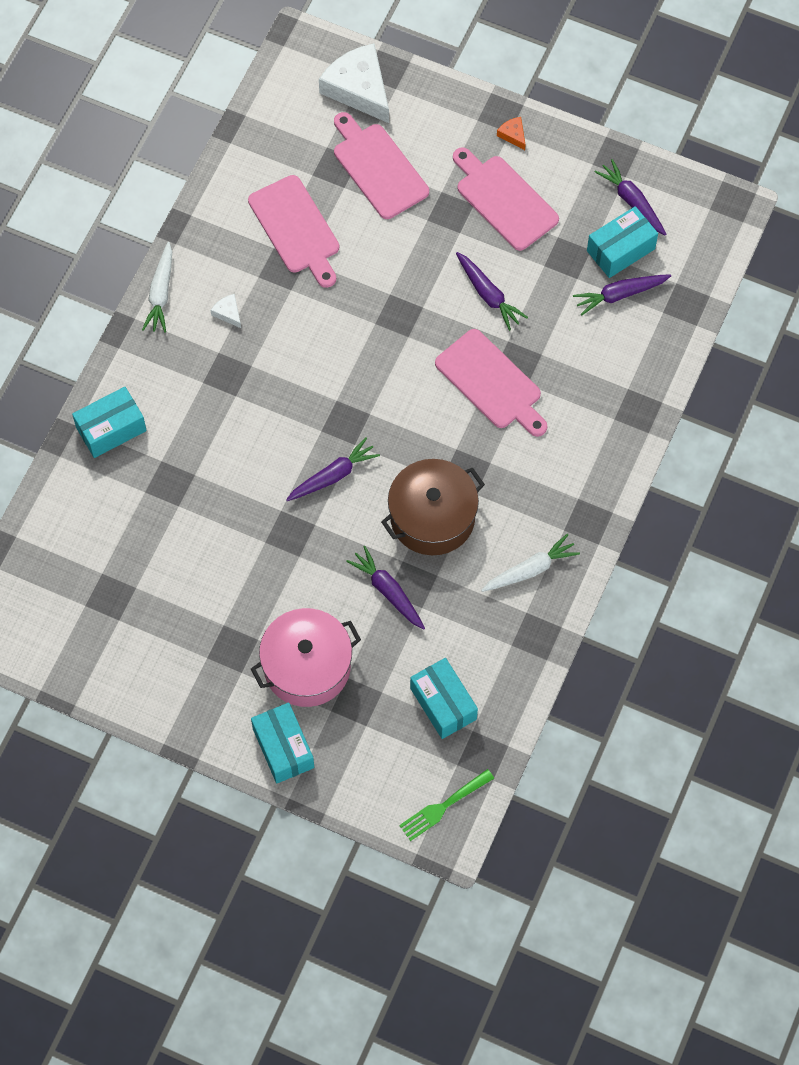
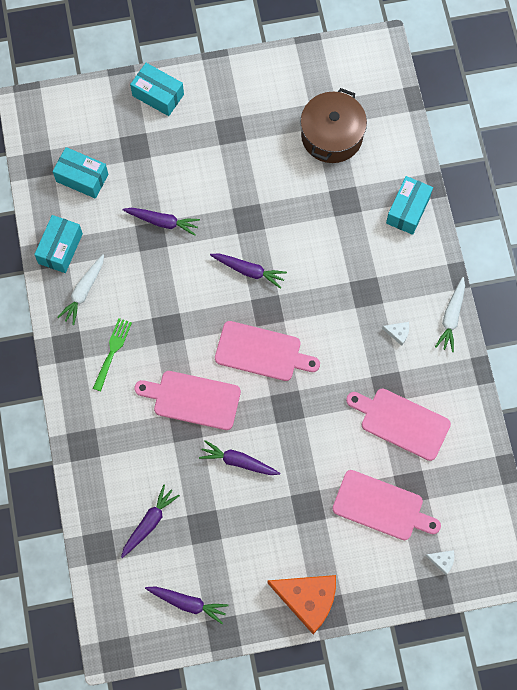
camera: 145 degrees right, 5 degrees up
(161, 293) = (451, 317): white carrot -> white carrot turned 135 degrees counterclockwise
(307, 666) = (178, 148): pink pot -> none
(333, 475) = (249, 271): purple carrot -> purple carrot turned 90 degrees counterclockwise
(359, 88) = (442, 561): white cheese -> white cheese, size x0.42
(432, 517) = (168, 285): brown pot -> brown pot (331, 136)
(443, 807) = (42, 121): green fork -> green fork (112, 351)
(504, 200) = (278, 542): pink cutting board -> pink cutting board (262, 352)
(513, 135) = (307, 599): orange cheese -> orange cheese, size x2.41
(620, 250) = (171, 558): turquoise box -> turquoise box (60, 248)

